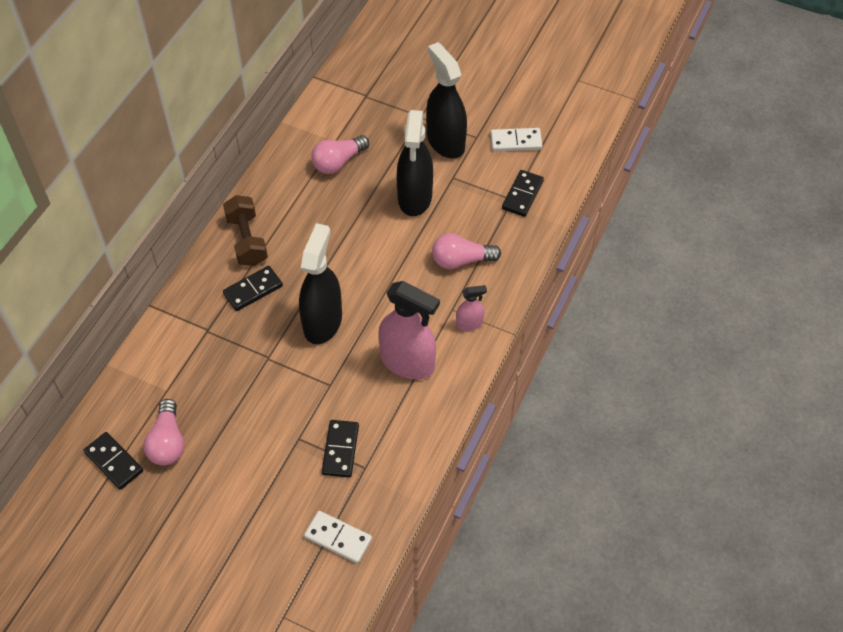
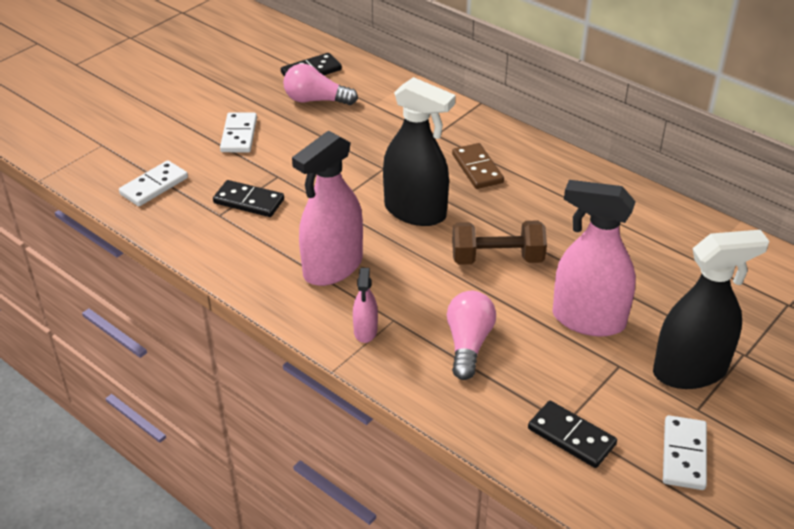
camera: 105 degrees right, 15 degrees down
(241, 492) = (239, 135): none -> white domino
(247, 240) = (549, 172): brown dumbbell -> brown dumbbell (497, 258)
(253, 290) = (477, 168): black domino -> brown domino
(338, 162) = (662, 259): pink light bulb -> none
(415, 197) = (588, 320): black spray bottle -> pink spray bottle

